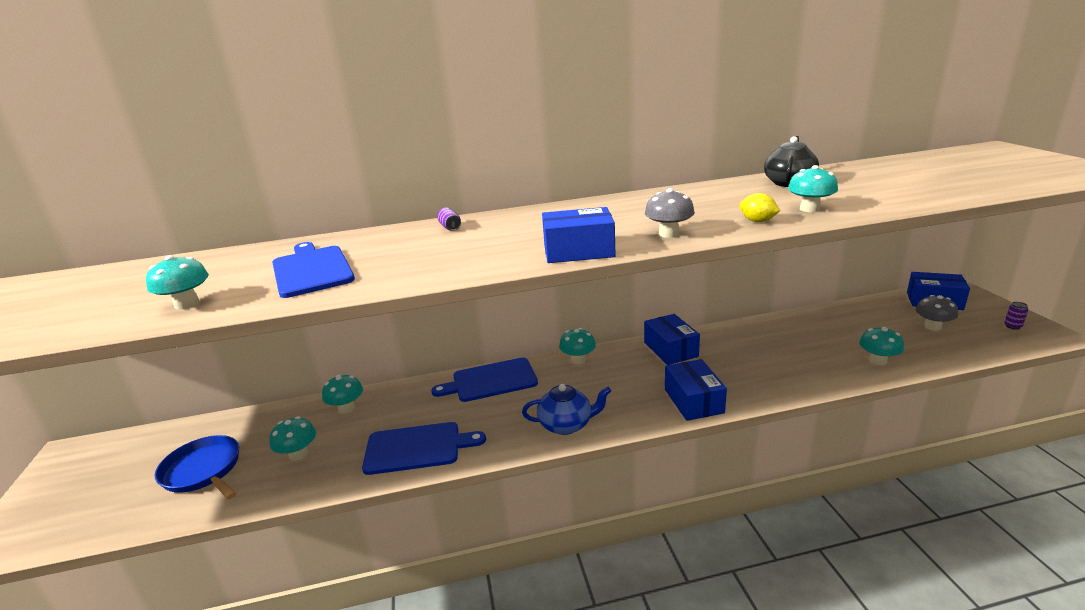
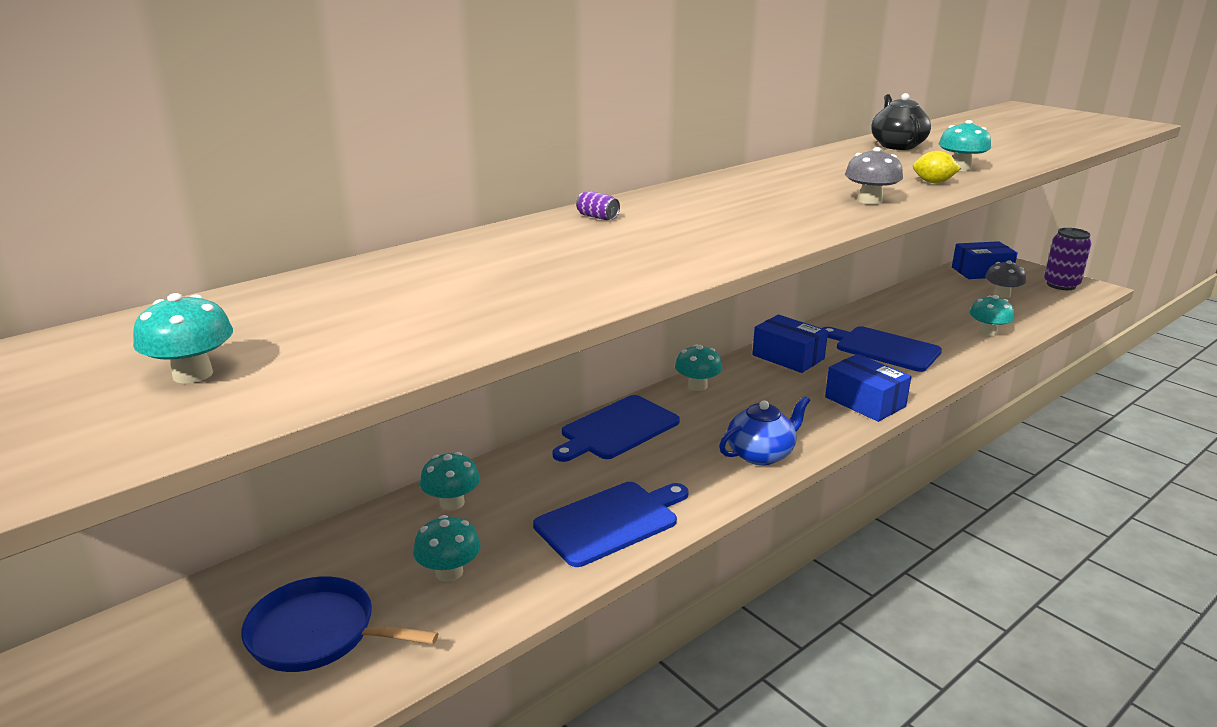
camera: 30 degrees left, 0 degrees up
(187, 304) = (393, 343): turquoise mushroom -> turquoise mushroom (193, 374)
(311, 270) = (502, 281): blue cutting board -> blue cutting board (884, 348)
(578, 251) = (808, 225): blue box -> none
(1012, 326) = (1061, 285): purple can -> purple can, size x2.22

